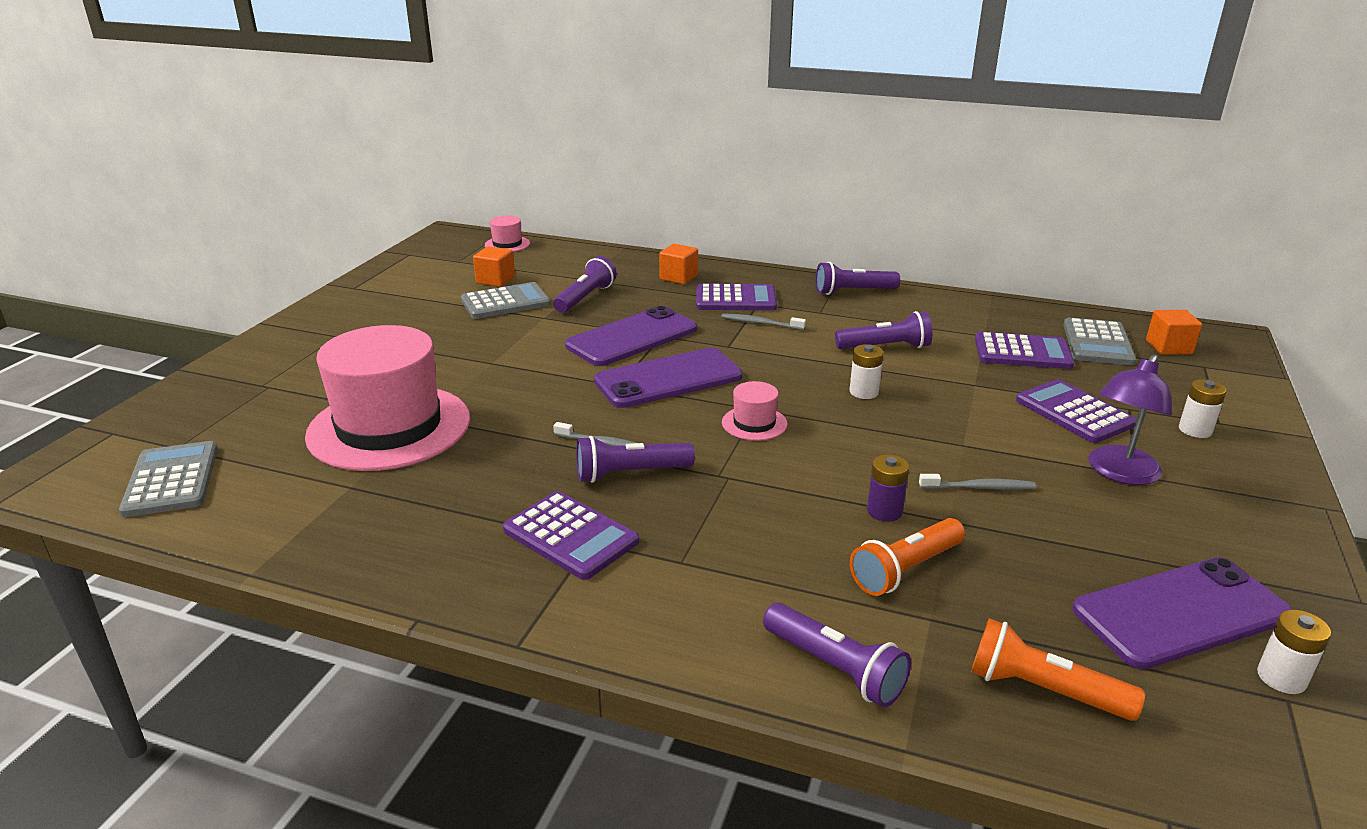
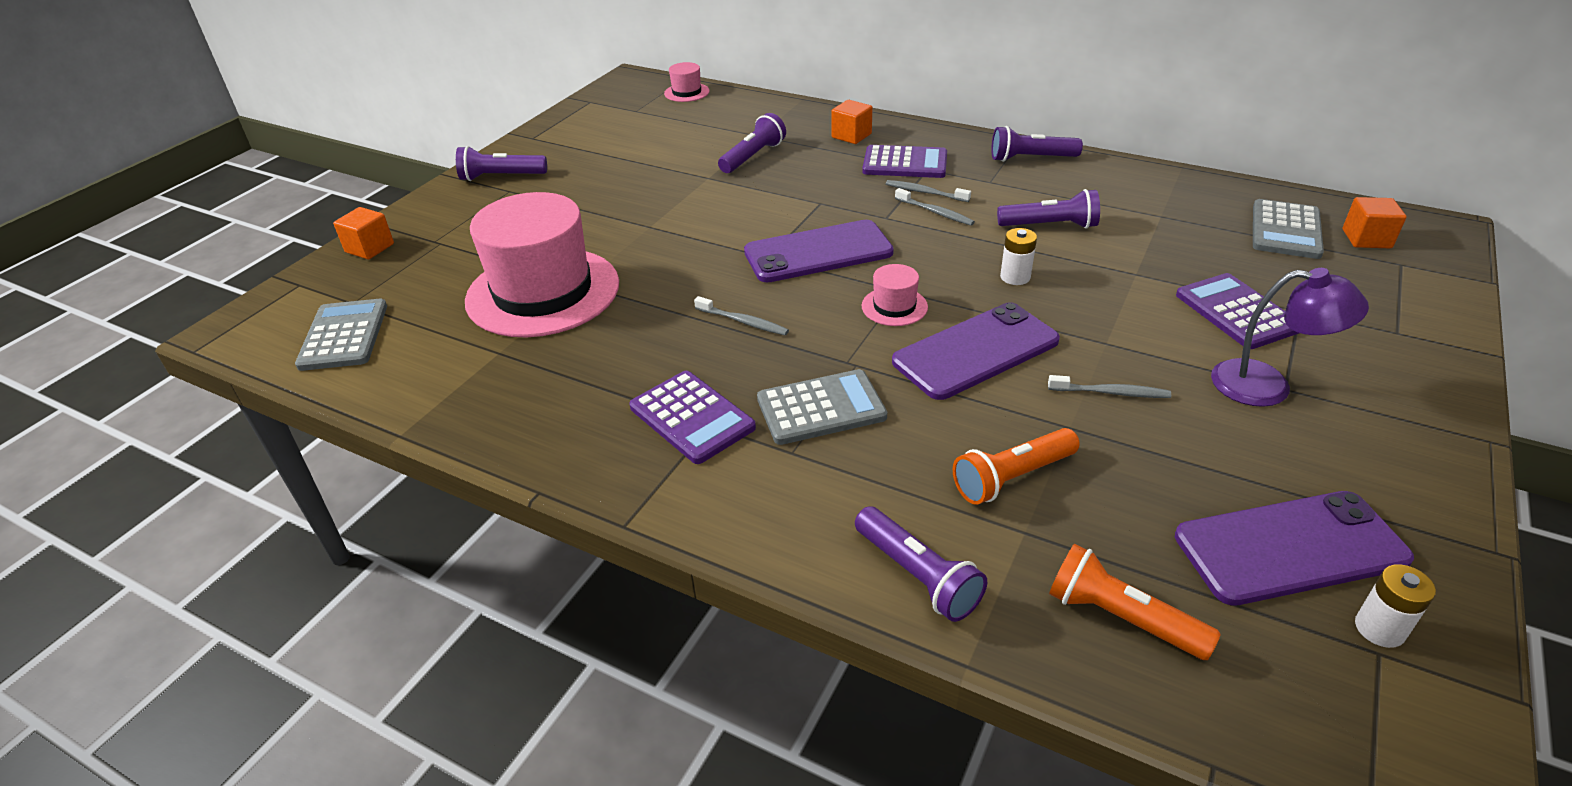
camera: 10 degrees right, 10 degrees up
(495, 280) = (668, 133): orange cube -> orange cube (369, 248)
(505, 302) = (674, 159): grey calculator -> grey calculator (821, 408)
(630, 473) = (761, 355): purple flashlight -> purple flashlight (501, 177)
(632, 337) = (791, 204): purple phone -> purple phone (976, 351)
(774, 340) = (935, 212): none -> grey toothbrush
(884, 511) = (1005, 412): purple battery -> none
(1022, 352) = (1198, 238): purple calculator -> none
(1119, 473) = (1267, 386): purple lamp -> purple lamp turned 120 degrees counterclockwise
(1195, 430) = (1367, 340): white battery -> none

